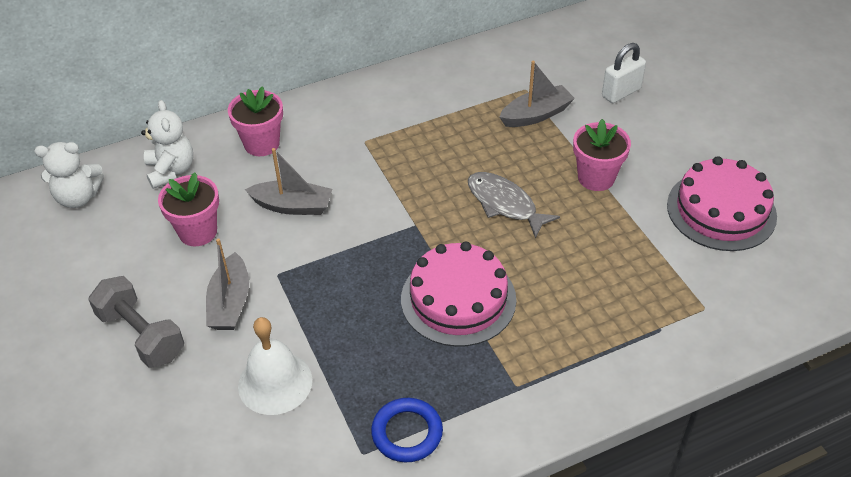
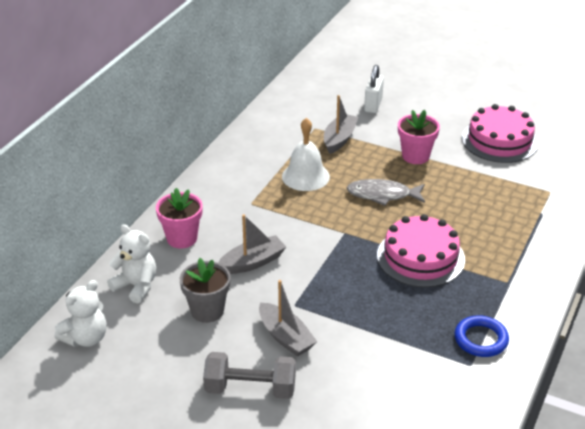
camera: 40 degrees left, 10 degrees down
(198, 232) = (207, 311): pink flower pot -> grey flower pot
(275, 382) = (373, 361): white bell -> white bell (305, 176)

